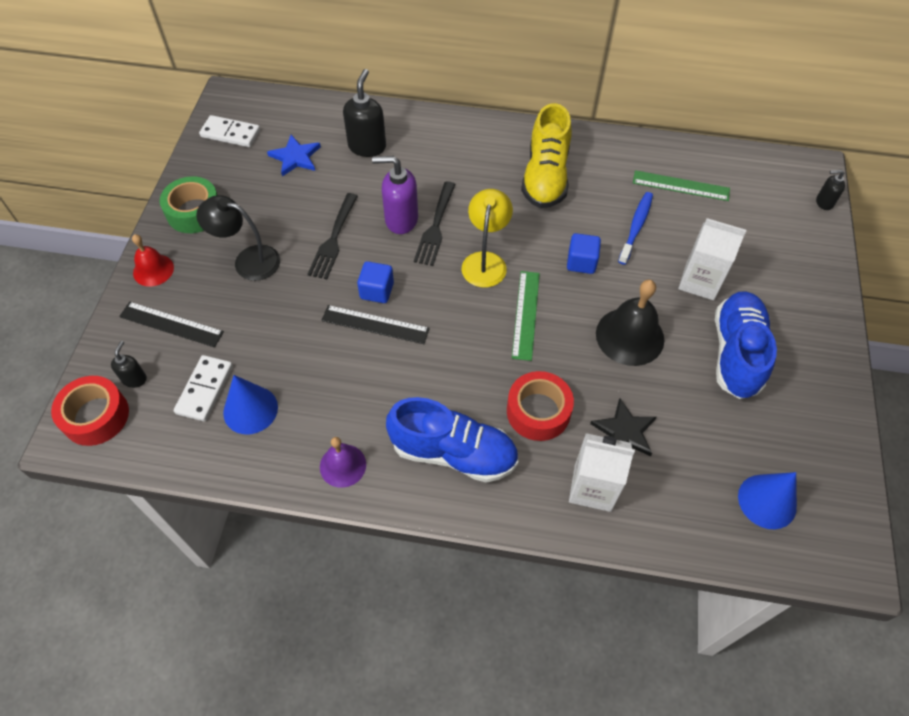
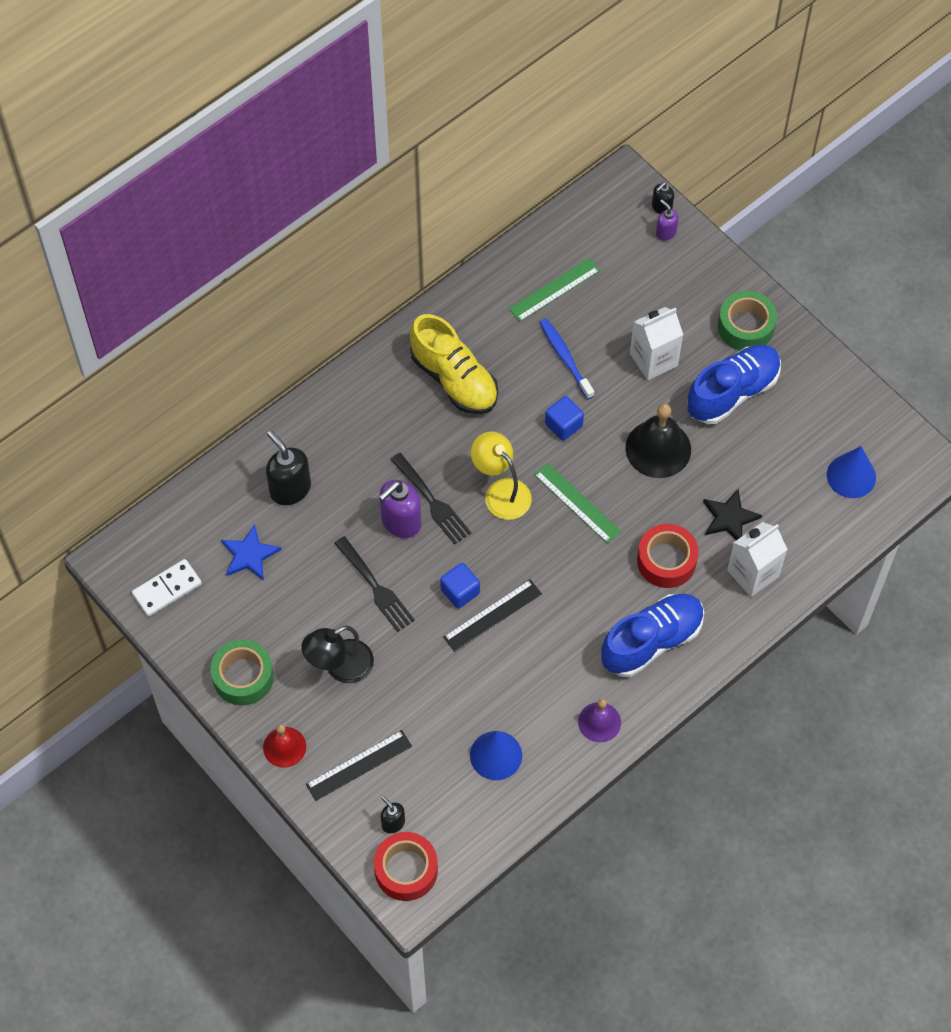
camera: 50 degrees left, 5 degrees up
(205, 389) = (448, 777): white domino -> none
(736, 353) = (732, 392): blue shoe -> blue shoe turned 90 degrees clockwise
(801, 322) = (746, 327): none -> green tape
(808, 218) = (665, 232): none -> purple soap dispenser

